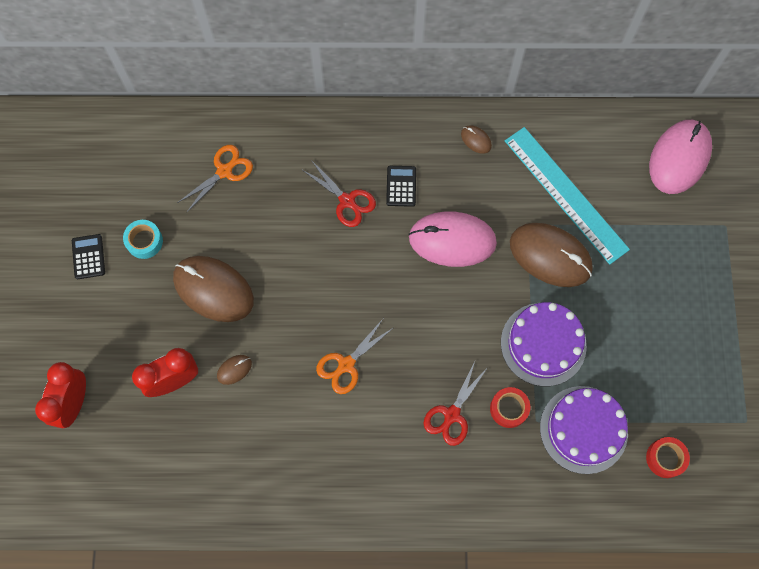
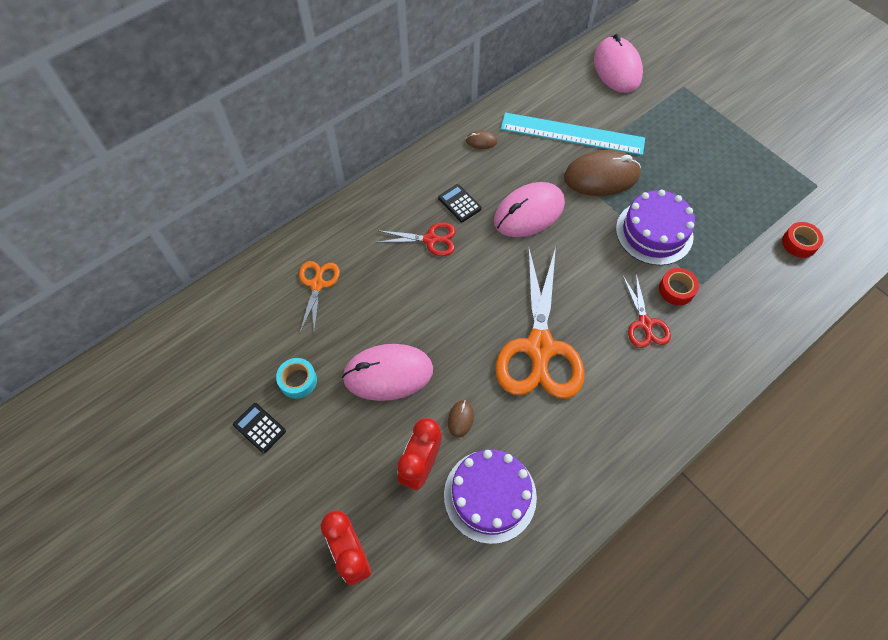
camera: 40 degrees left, 10 degrees down
(213, 289) = (388, 373): brown mouse -> pink mouse
(346, 365) = (539, 349): orange scissors -> orange scissors, size x2.02
(583, 429) = (734, 265): purple cake -> purple cake (490, 495)

